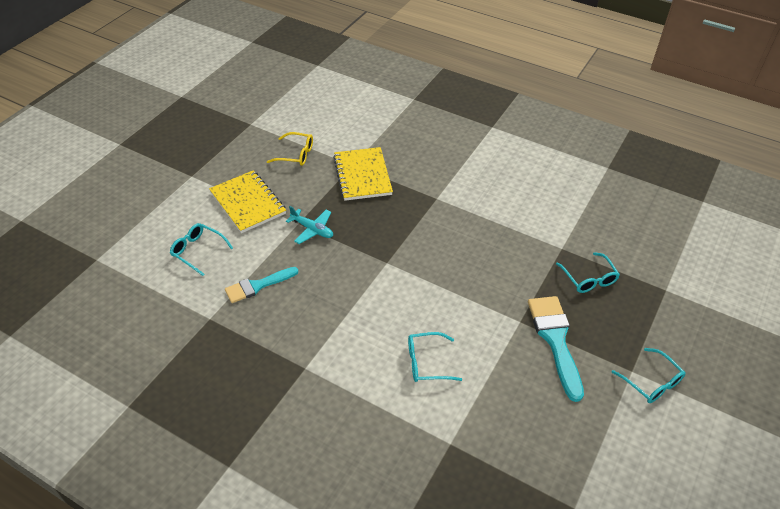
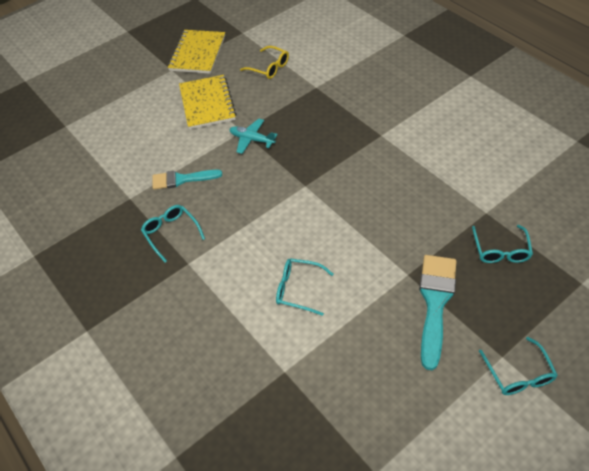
camera: 25 degrees right, 5 degrees up
(198, 251) = (147, 137): turquoise glasses -> turquoise glasses (171, 233)
(312, 229) = (252, 140): turquoise plane -> turquoise plane turned 150 degrees clockwise
(362, 175) = (320, 99): yellow notebook -> yellow notebook (197, 53)

